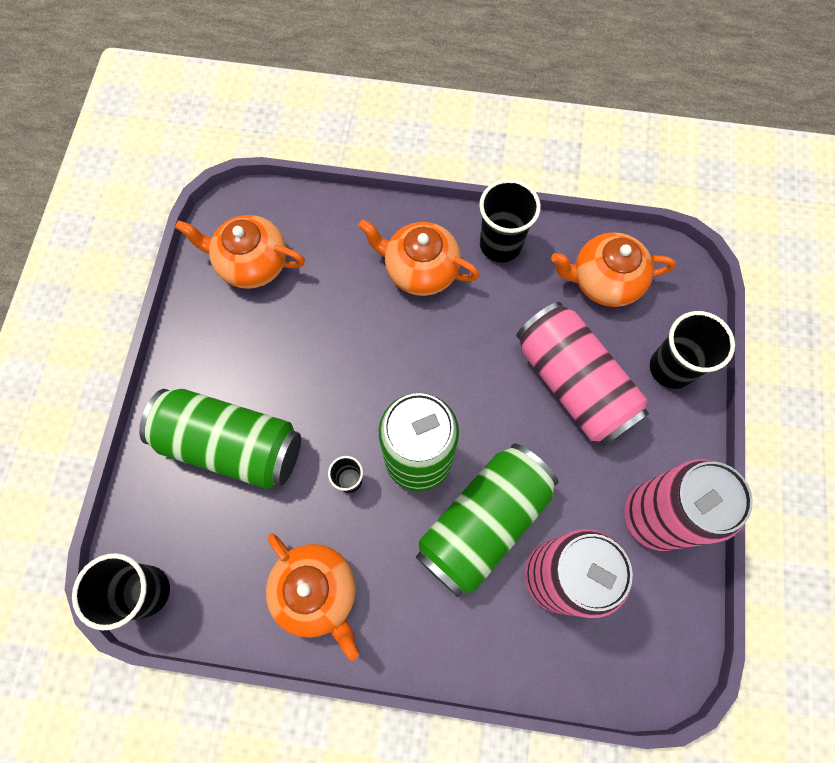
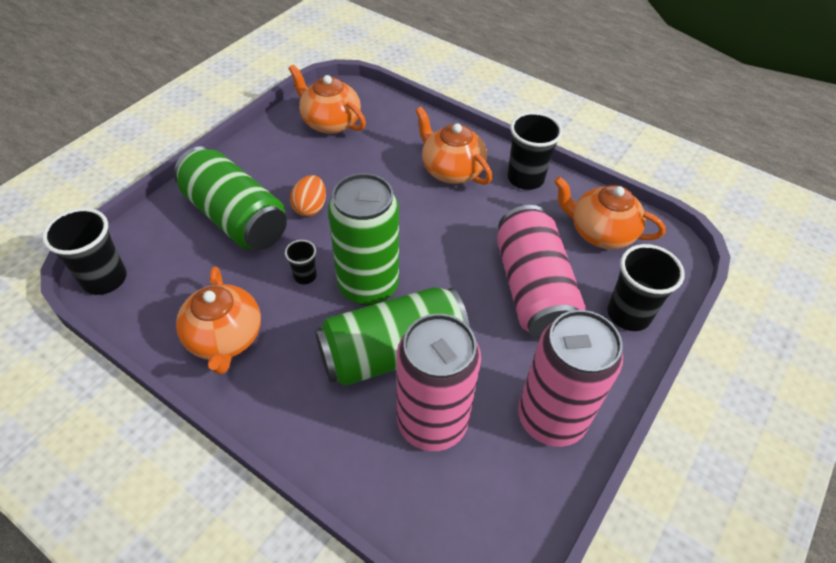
camera: 25 degrees right, 20 degrees down
(302, 392) = (310, 207): none -> orange egg

